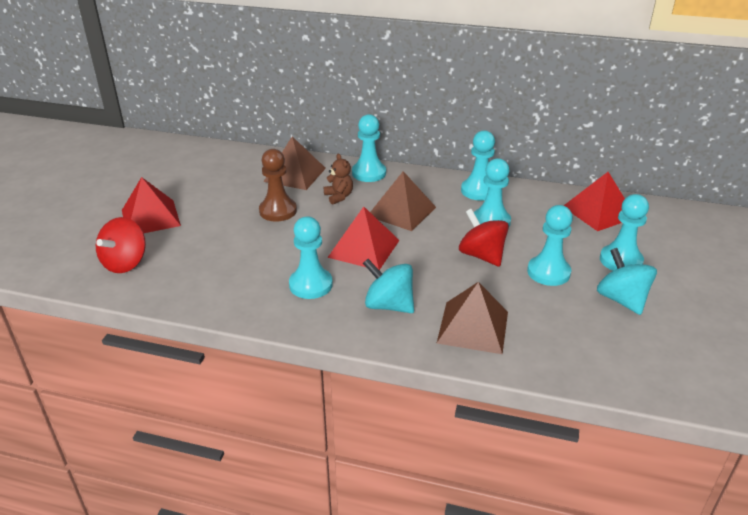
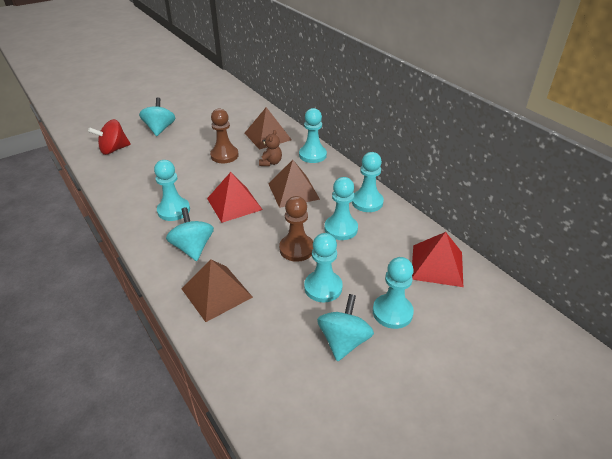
camera: 40 degrees right, 5 degrees up
(150, 217) = (160, 129): red pyramid -> turquoise spinning top
(481, 255) = (296, 249): red spinning top -> brown pawn

